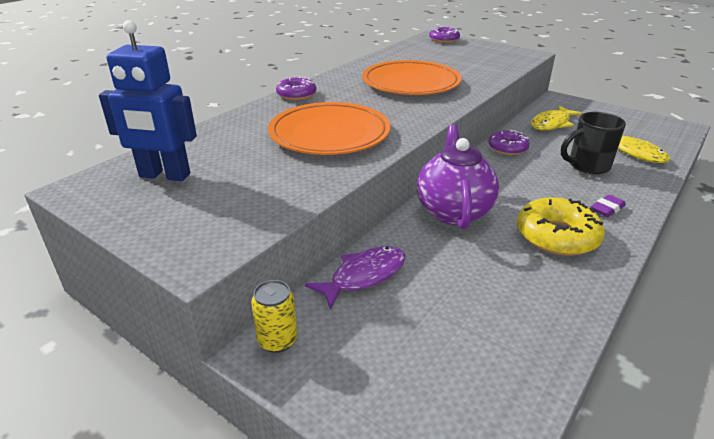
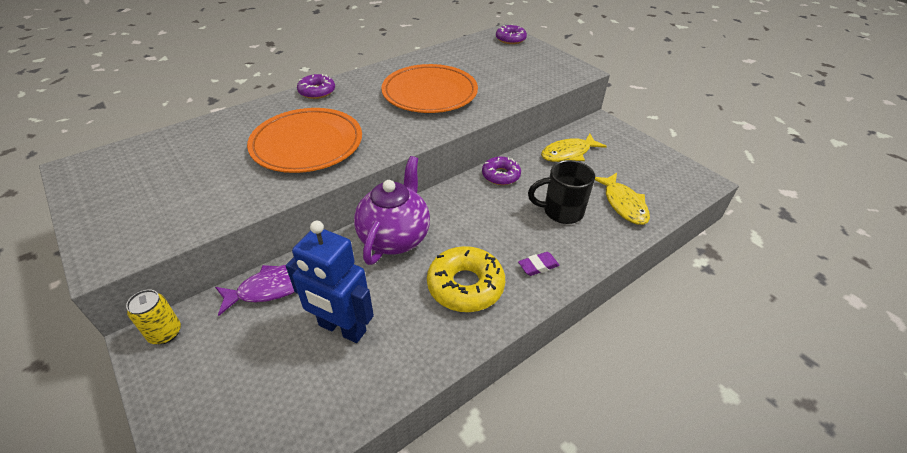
camera: 15 degrees right, 10 degrees up
(164, 175) = (145, 166): blue robot -> blue robot (342, 328)

